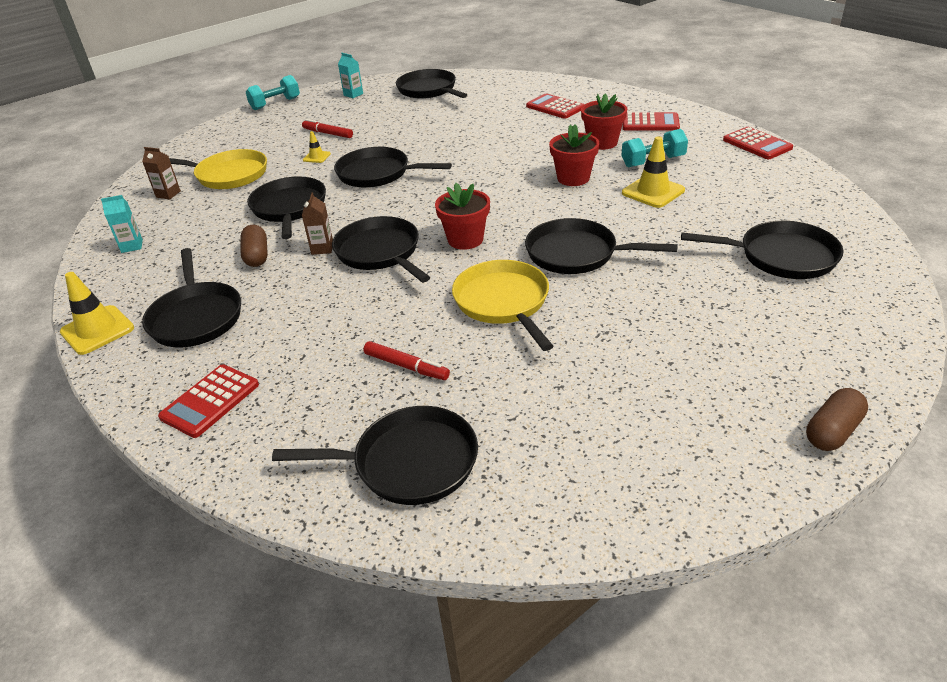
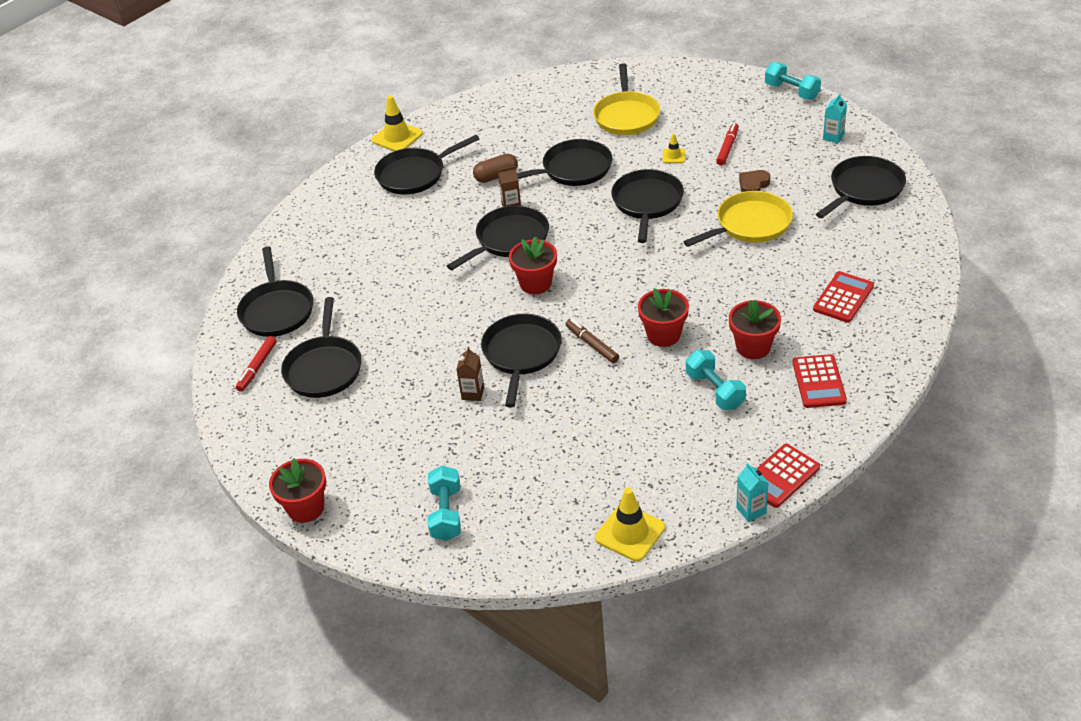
camera: 80 degrees right, 5 degrees up
(132, 246) = (502, 109): turquoise carton -> turquoise carton (751, 510)
(168, 194) = (586, 96): brown carton -> brown carton (473, 393)
(210, 401) = (329, 212): red calculator -> none
(390, 127) = (753, 185): none -> brown heart
(406, 366) = (366, 288): red marker -> red marker (257, 367)
(503, 302) = (445, 322): yellow pan -> yellow pan (750, 225)
(575, 213) = (592, 344): none -> brown marker
(653, 192) = (645, 395): yellow traffic cone -> yellow traffic cone (630, 533)
(781, 256) = (533, 489): black pan -> black pan (324, 368)
(824, 313) = (446, 513): none -> turquoise dumbbell
(832, 431) = (306, 508): brown capsule -> red flower pot

